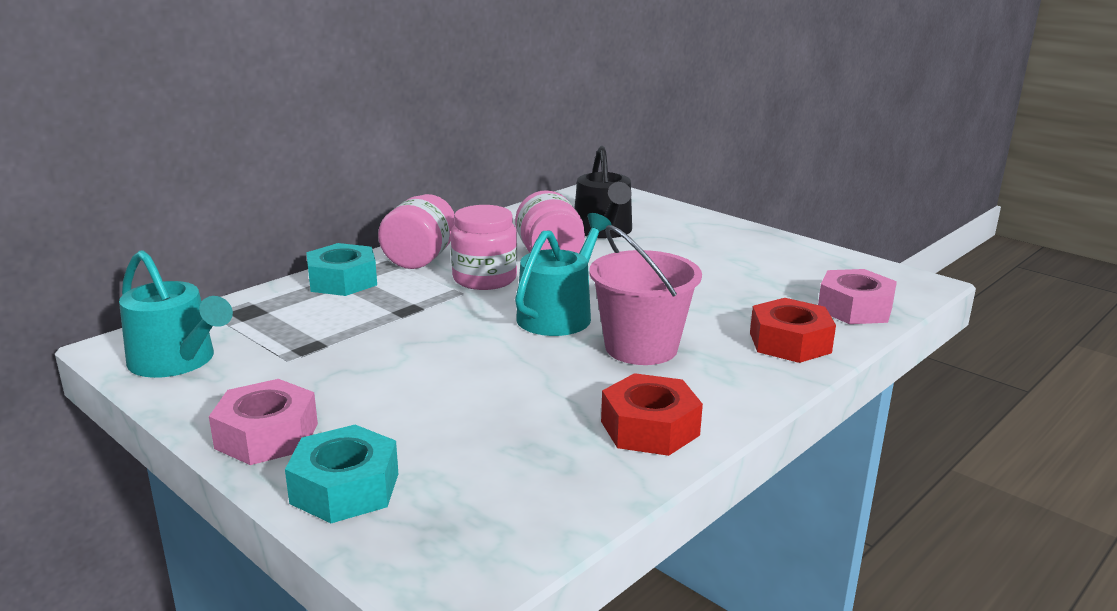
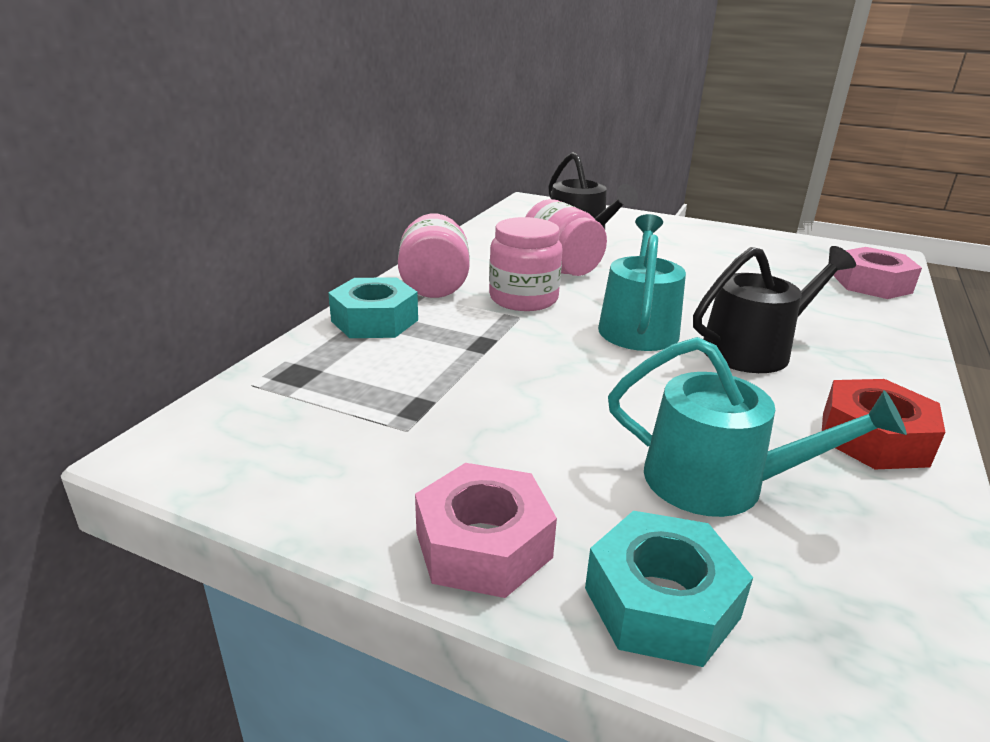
camera: 20 degrees left, 5 degrees up
(177, 361) = (262, 457): turquoise watering can -> turquoise watering can (719, 482)
(641, 348) = (754, 349): pink bucket -> black watering can
(790, 342) = (867, 323): red nut -> none

